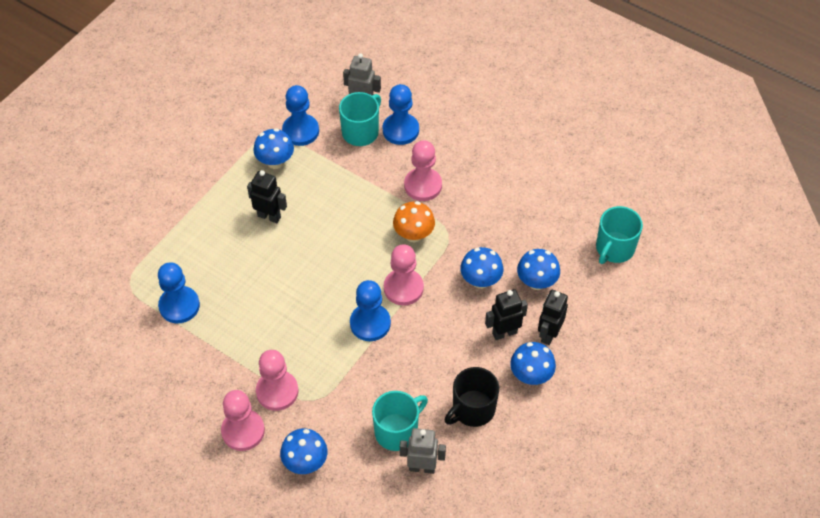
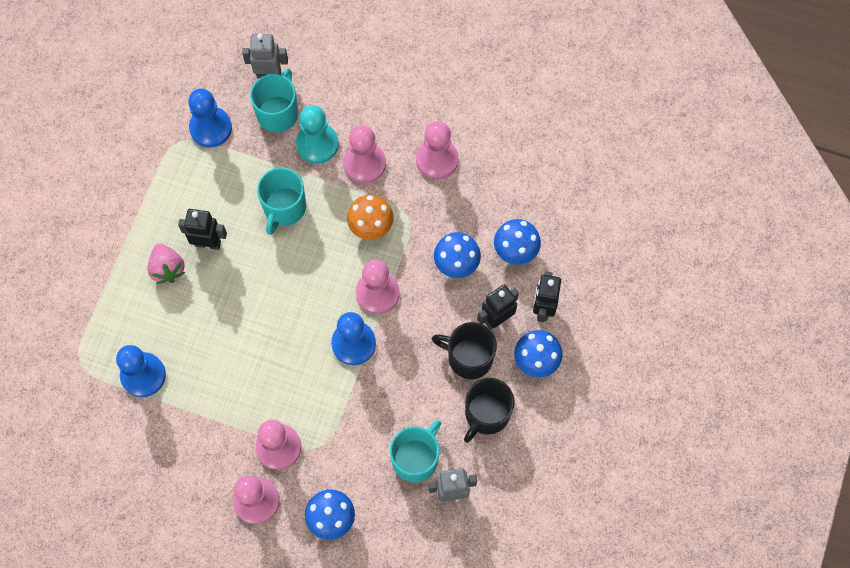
camera: 15 degrees left, 15 degrees up
(228, 228) = (167, 269): none -> pink strawberry
(275, 162) = (194, 173): blue mushroom -> none
(387, 162) = (317, 144): none -> turquoise pawn
(400, 130) = (321, 100): blue pawn -> none
(470, 358) = (468, 357): none -> black mug
(487, 196) = (437, 159): none -> pink pawn
(614, 248) = (587, 190): turquoise mug -> turquoise mug (284, 208)

